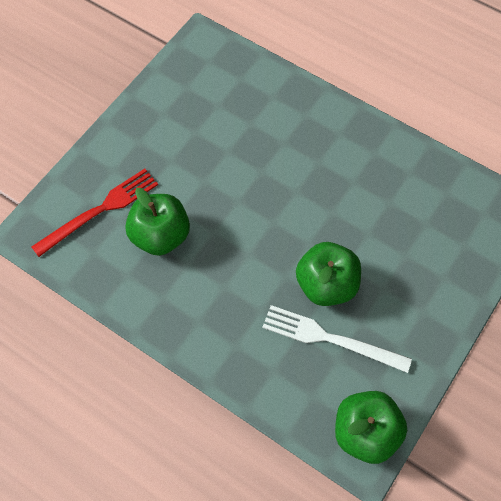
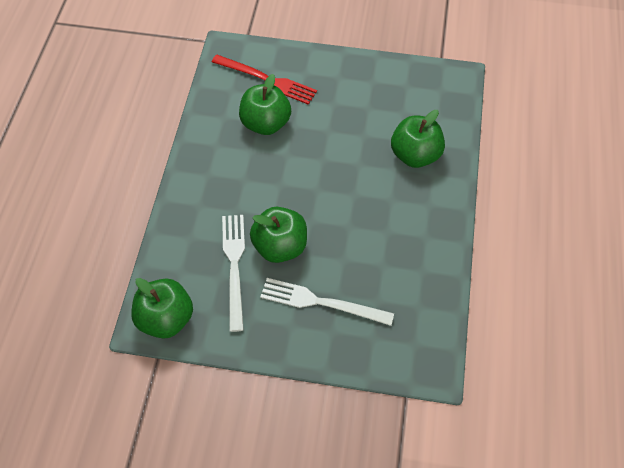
camera: 65 degrees right, 5 degrees down
(276, 119) = (415, 155): none -> green apple
(408, 273) = (321, 302): none -> white fork

